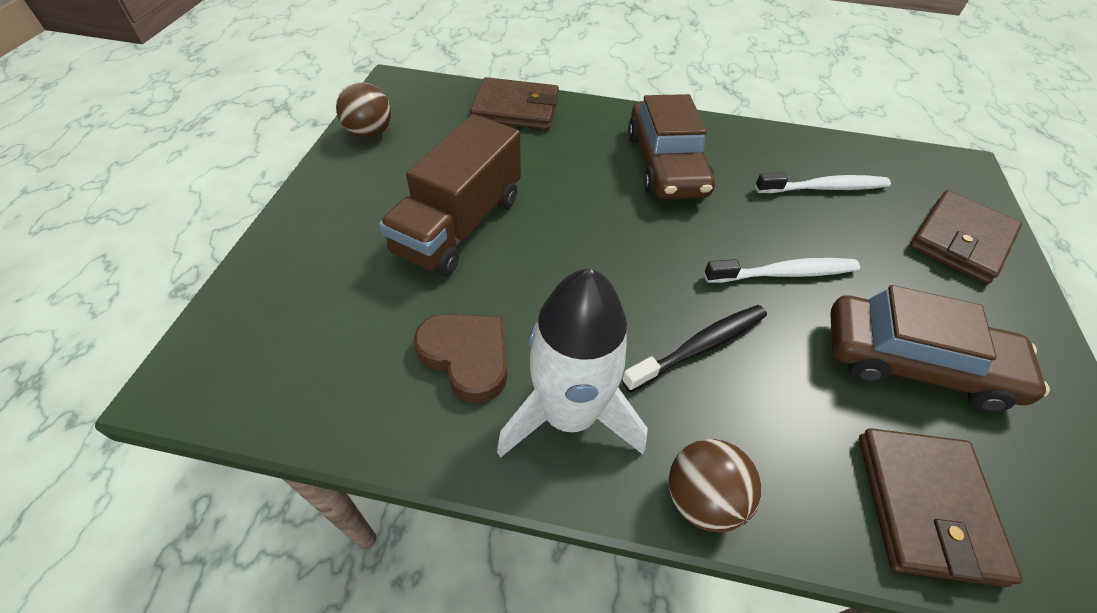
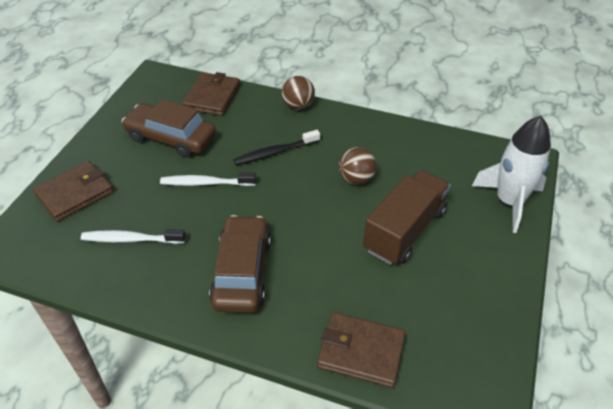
camera: 170 degrees left, 5 degrees down
(370, 133) = (494, 328): brown ball -> brown ball (356, 179)
(467, 357) = (394, 158): brown heart -> none
(569, 414) = (346, 133): white rocket -> white rocket (509, 202)

